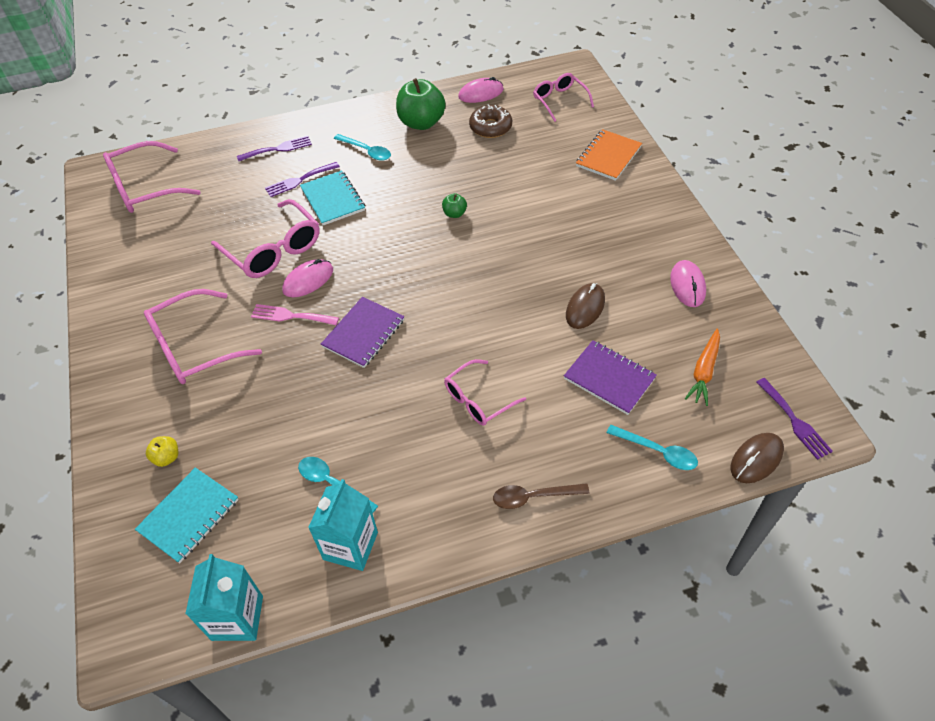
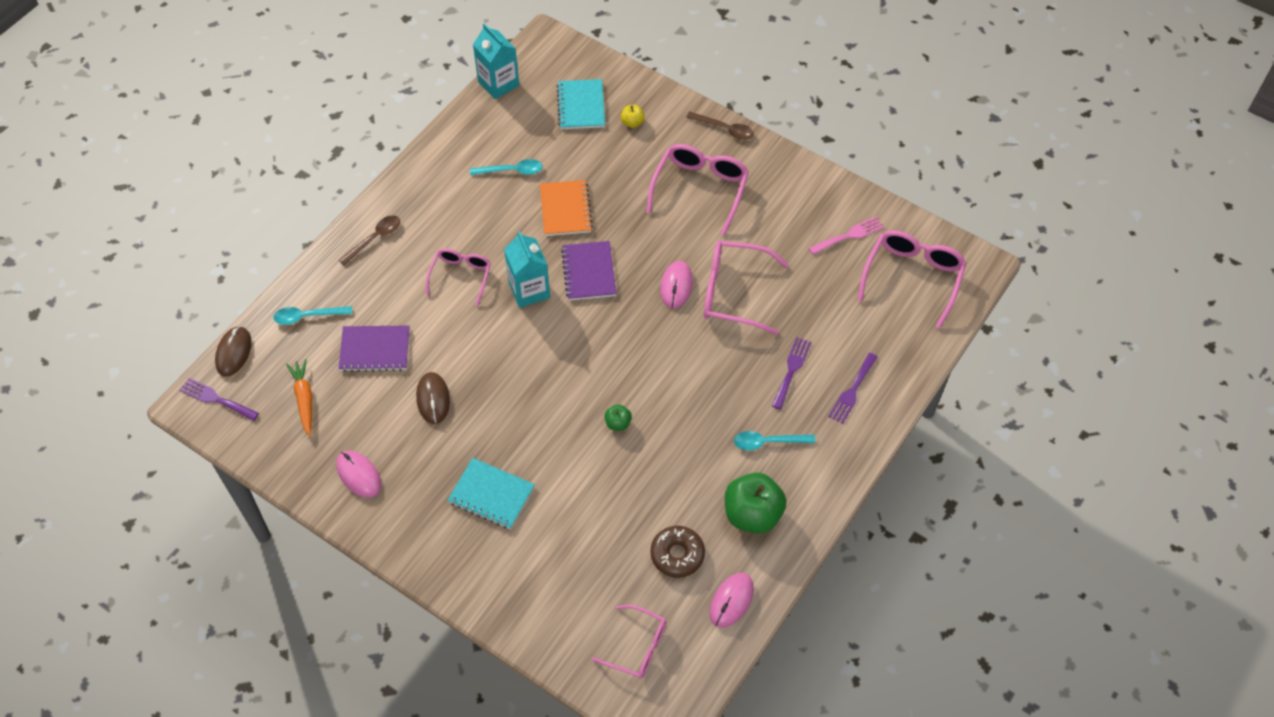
camera: 140 degrees right, 5 degrees up
(102, 391) = (725, 129): none -> brown spoon
(290, 316) = (657, 251): pink fork -> pink fork (849, 235)
(333, 199) = (739, 369): turquoise notebook -> turquoise notebook (491, 495)
(350, 546) = (468, 148): turquoise carton -> turquoise carton (529, 290)
(608, 156) = (526, 591): orange notebook -> orange notebook (565, 209)

